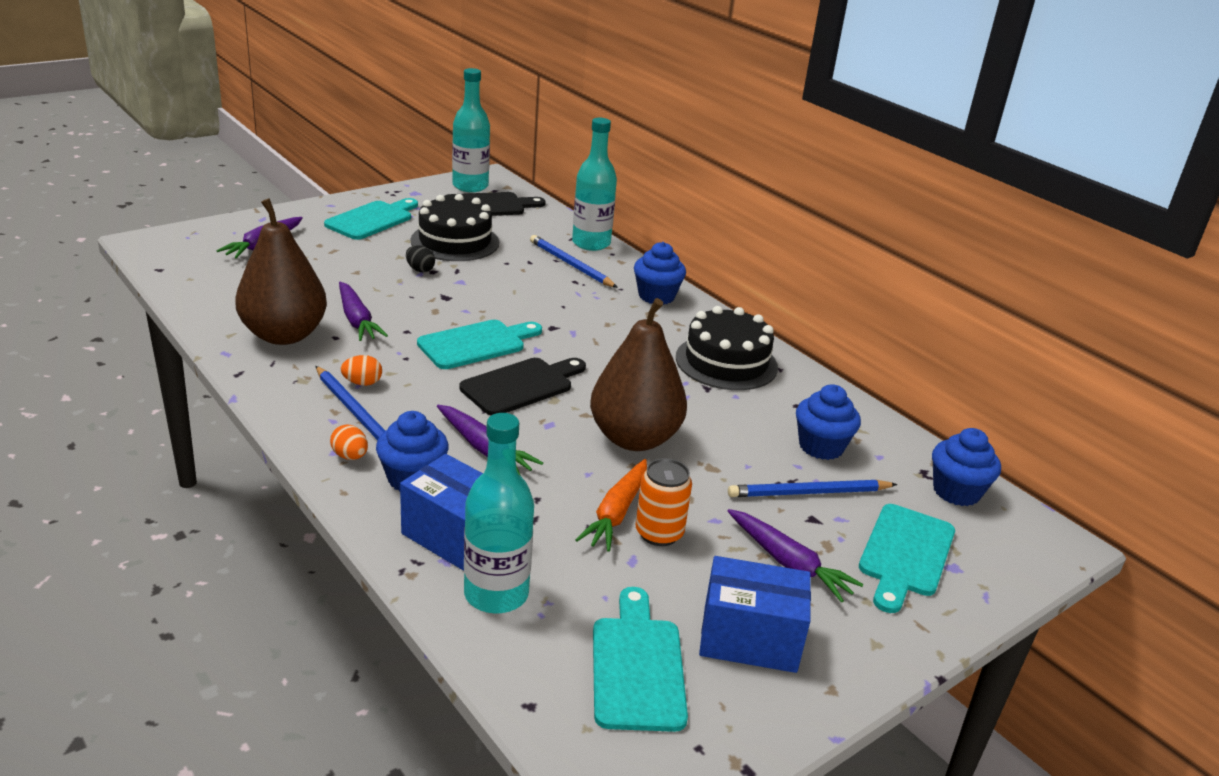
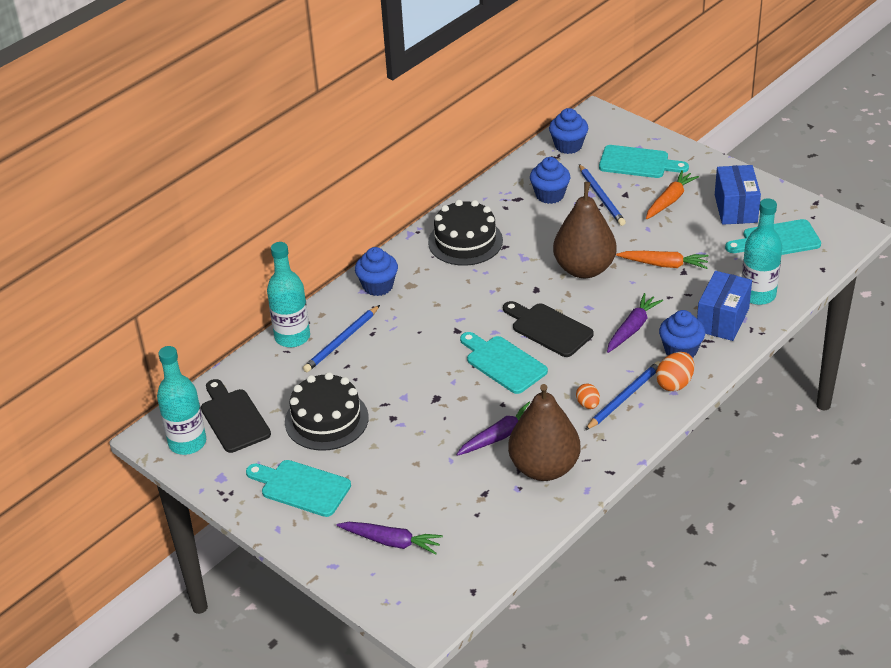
camera: 95 degrees left, 10 degrees up
(350, 456) = (674, 383): orange egg -> orange egg, size x1.53
(420, 270) = (394, 426): black egg -> none
(659, 533) = (672, 247): orange can -> none
(788, 563) = (670, 200): purple carrot -> orange carrot

